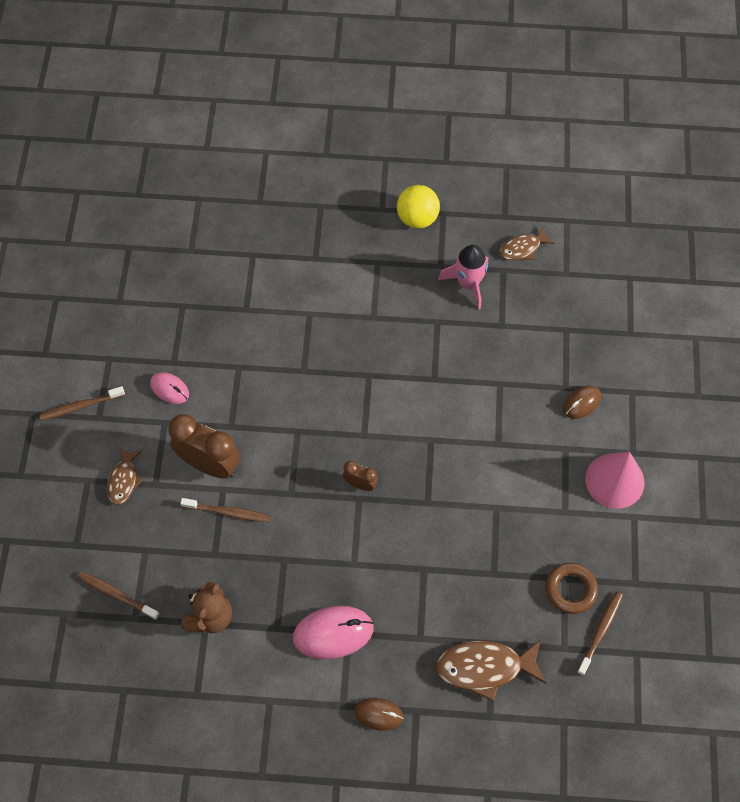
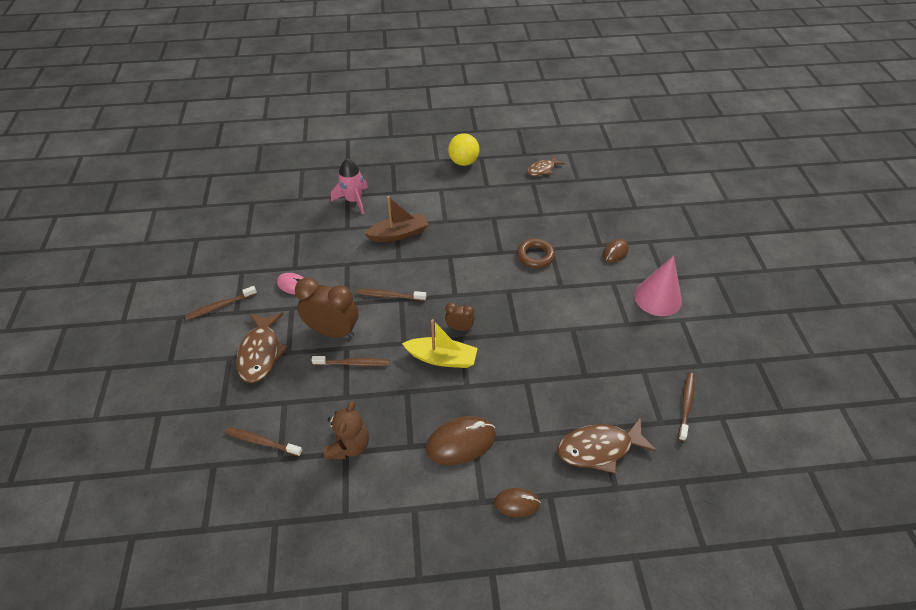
camera: 10 degrees left, 15 degrees down
(124, 480) = (261, 353): brown fish -> brown fish, size x1.68
(284, 423) = (389, 296): none -> brown toothbrush
(310, 329) = (399, 234): none -> brown boat
(331, 522) = (442, 358): none -> yellow boat
(333, 633) = (461, 442): pink mouse -> brown mouse
(468, 283) = (510, 193): pink rocket -> pink rocket (353, 200)
(570, 589) = (650, 377): brown ring -> brown ring (535, 256)

